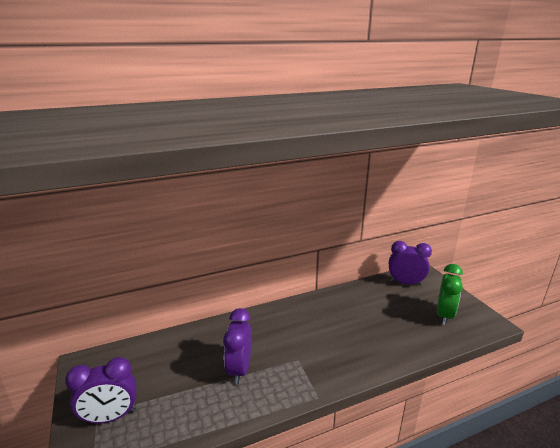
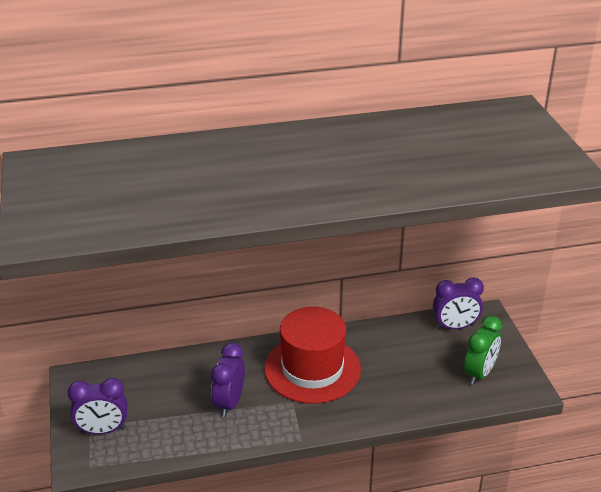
camera: 10 degrees right, 10 degrees up
(306, 328) = (312, 369): none -> red hat
(405, 283) = (455, 327): purple clock -> purple clock turned 150 degrees clockwise

